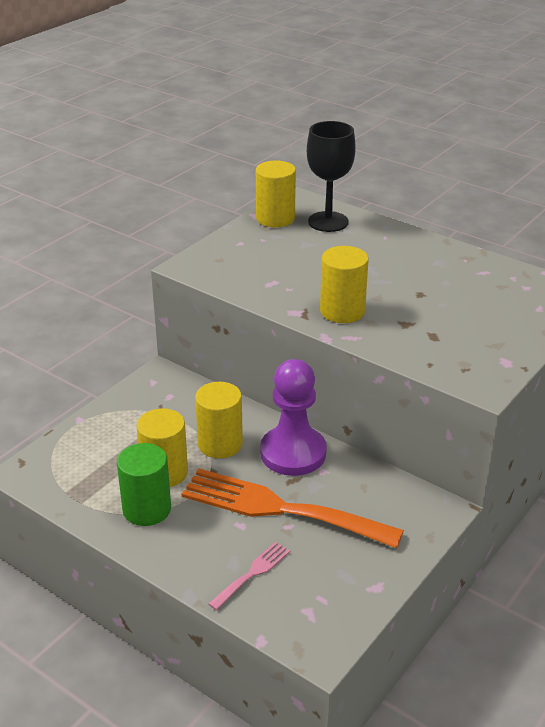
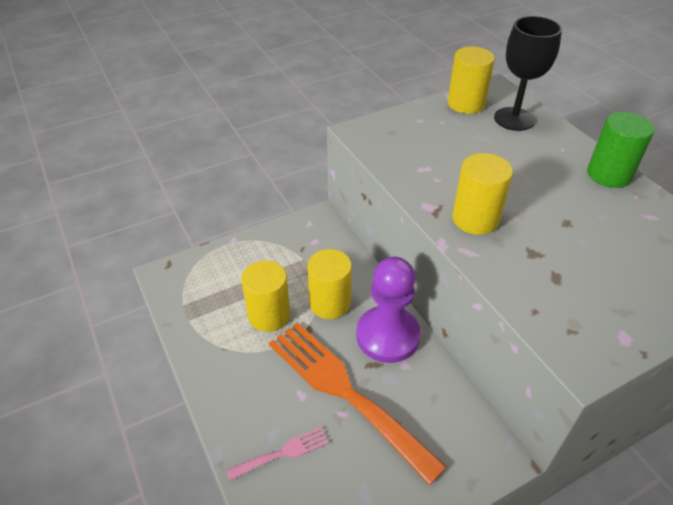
camera: 25 degrees right, 10 degrees up
(147, 509) = (234, 346): green cylinder -> green cylinder (609, 174)

